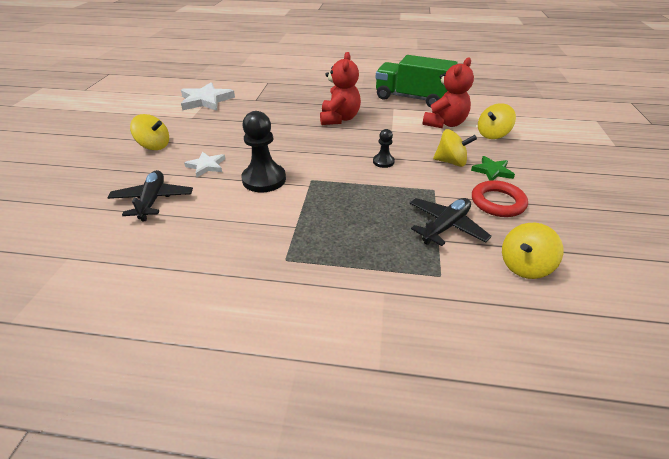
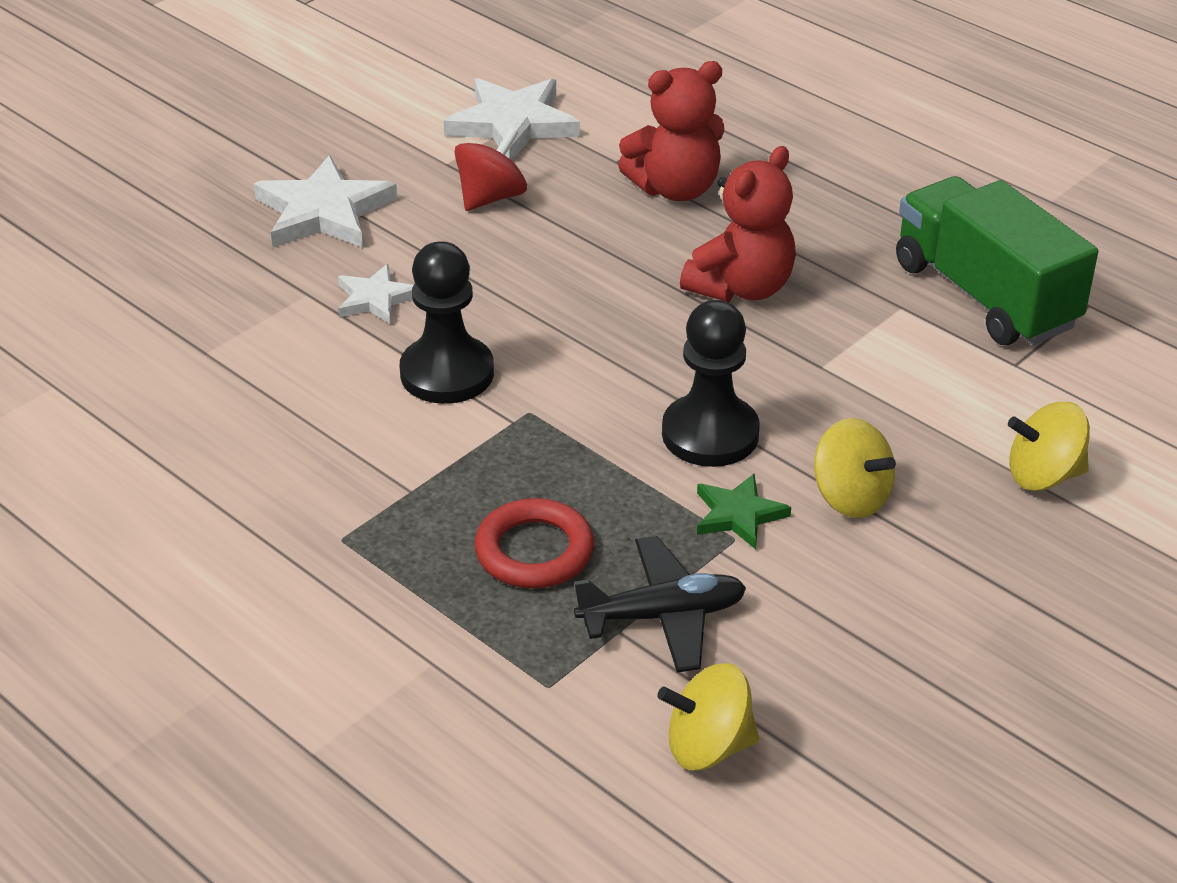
camera: 35 degrees right, 0 degrees up
(153, 200) = (235, 335): black plane -> none
(154, 146) = (324, 212): yellow spinning top -> white star
(220, 122) = (491, 197): none -> red spinning top
(383, 162) = (710, 434): black pawn -> black pawn, size x1.90
(445, 123) = (968, 399): red teddy bear -> red teddy bear (675, 189)
(492, 171) = (912, 557): green star -> green star (738, 515)
(497, 202) = (826, 622): red ring -> red ring (534, 551)

